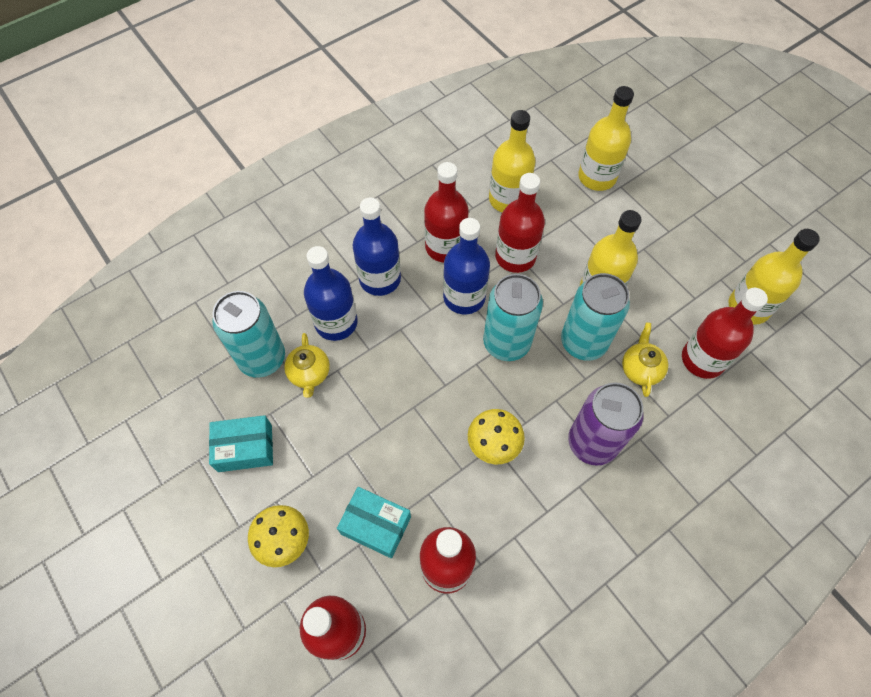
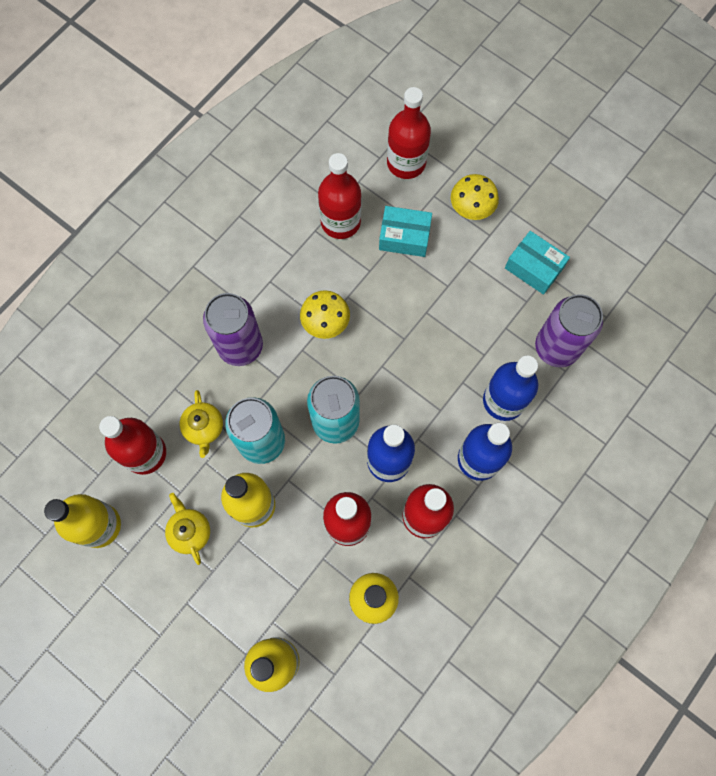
camera: 165 degrees right, 10 degrees up
(245, 448) = (534, 268): turquoise box -> turquoise box turned 60 degrees clockwise
(262, 358) = (556, 347): turquoise can -> purple can
(309, 374) = (507, 344): yellow teapot -> yellow teapot (190, 531)

